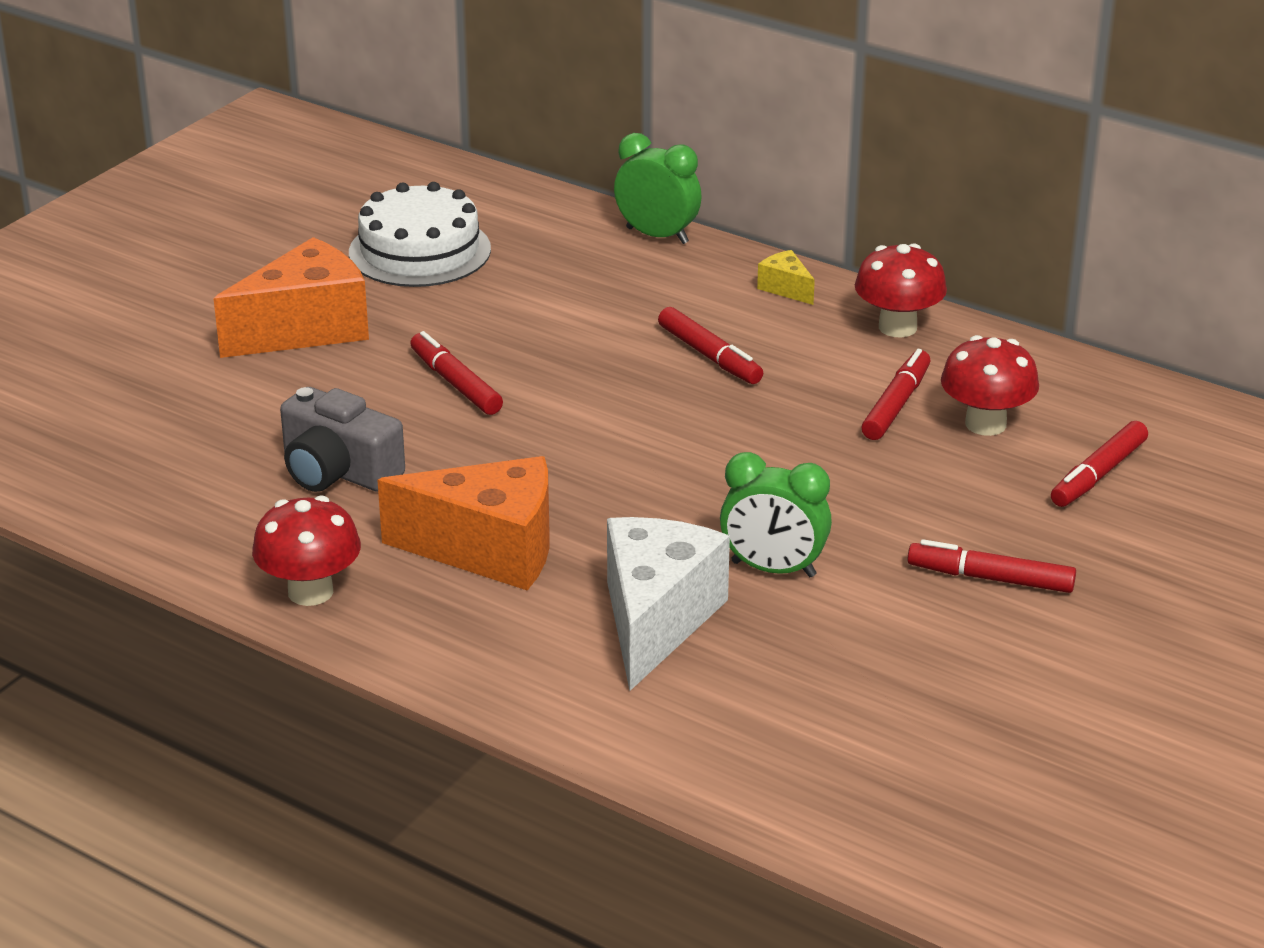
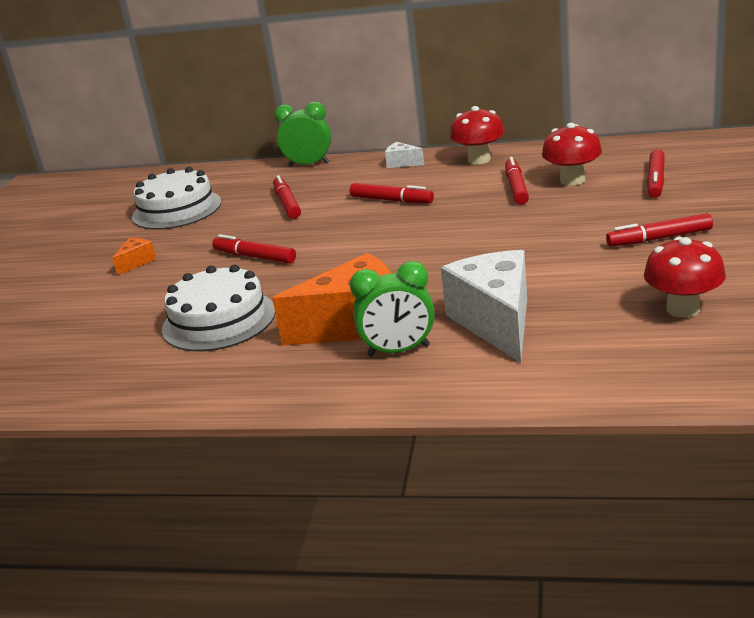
camera: 20 degrees left, 5 degrees down
(306, 329) = (137, 262): orange cheese -> orange cheese, size x0.44
(310, 592) = (258, 387): red mushroom -> red mushroom (683, 309)
(338, 471) = (219, 320): grey camera -> white cake
(569, 302) = (287, 204): none -> red marker
(773, 569) = (536, 275): green clock -> green clock (398, 351)
(786, 288) = (402, 163): yellow cheese -> white cheese

